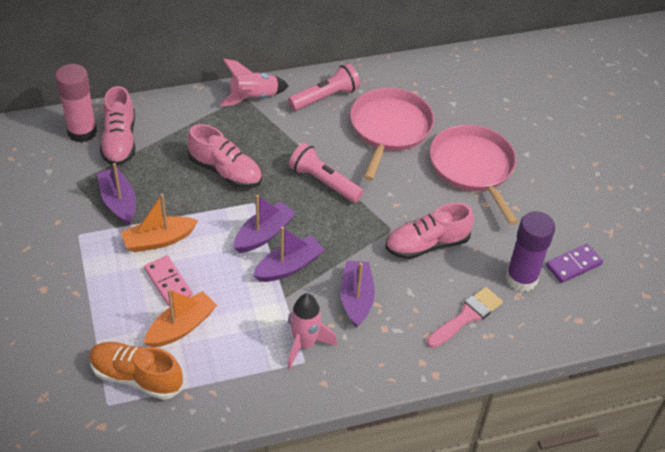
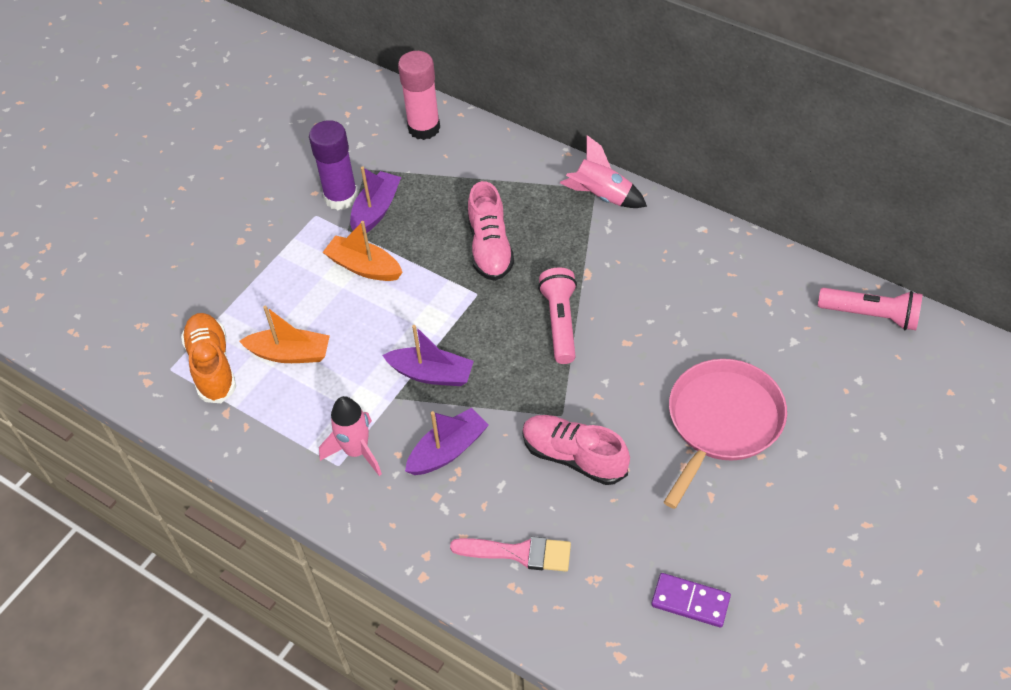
camera: 55 degrees right, 5 degrees up
(120, 141) = (442, 157): pink shoe -> none
(168, 282) = (327, 308): pink domino -> none
(264, 234) = (448, 329): purple boat -> none
(325, 97) = (669, 242): pink flashlight -> pink flashlight (871, 315)
(389, 129) = (690, 318): pink pan -> none
(521, 279) = (618, 566): purple glue stick -> purple glue stick (341, 197)

